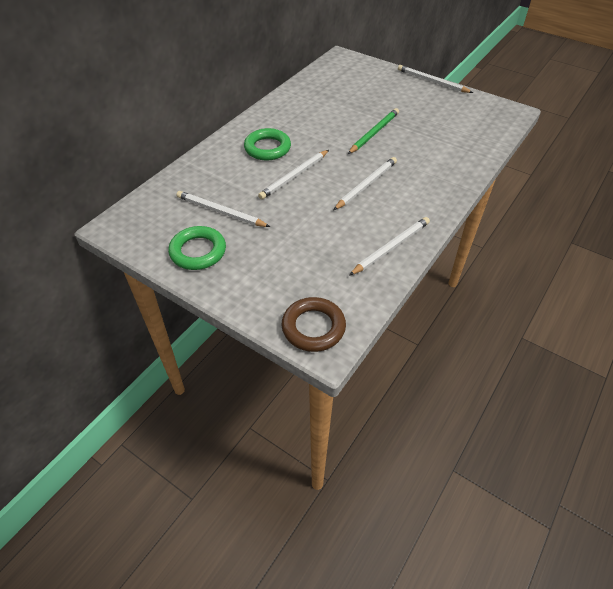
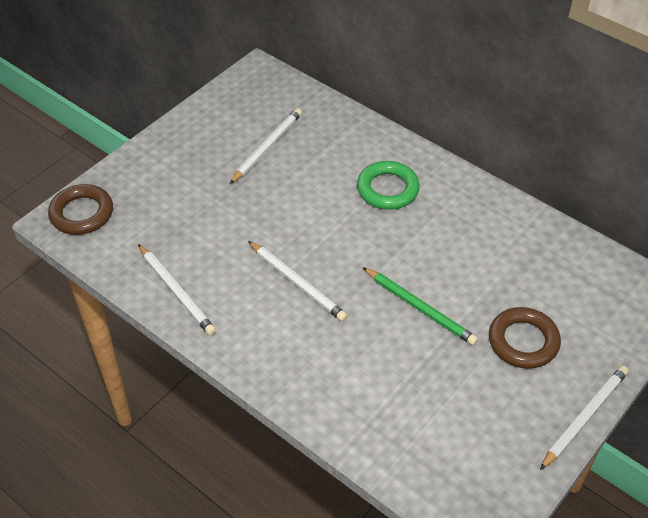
camera: 95 degrees right, 0 degrees up
(198, 251) = (207, 131): green ring -> none
(294, 176) = (324, 212): white pencil -> none
(388, 98) = (523, 341): none -> brown ring

